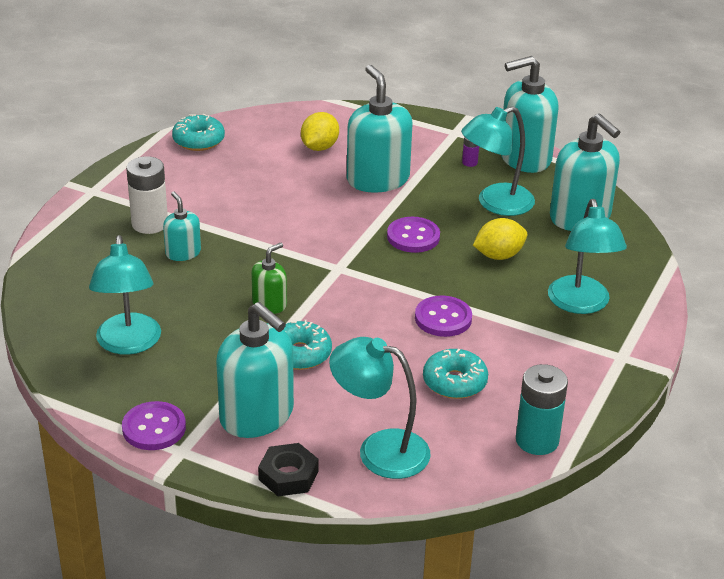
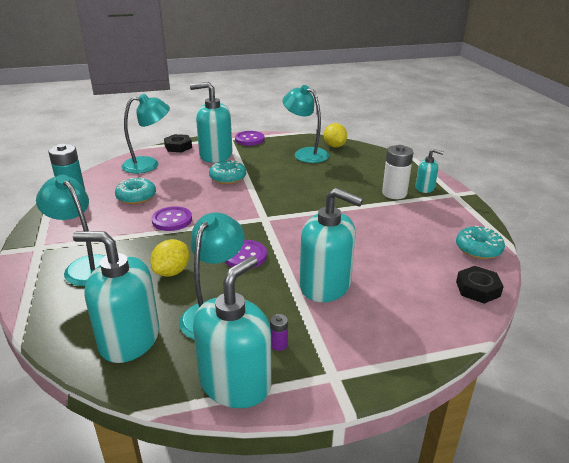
camera: 140 degrees right, 5 degrees down
(183, 253) = (352, 189): turquoise soap dispenser -> turquoise soap dispenser (425, 188)
(265, 121) = (477, 289): none -> black nut
(269, 304) = (273, 188): green soap dispenser -> none
(319, 147) = (405, 289): yellow lemon -> yellow lemon (334, 146)

